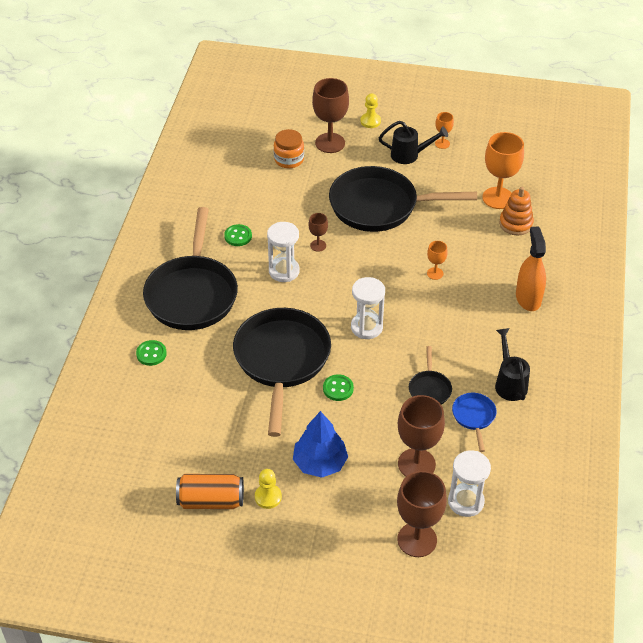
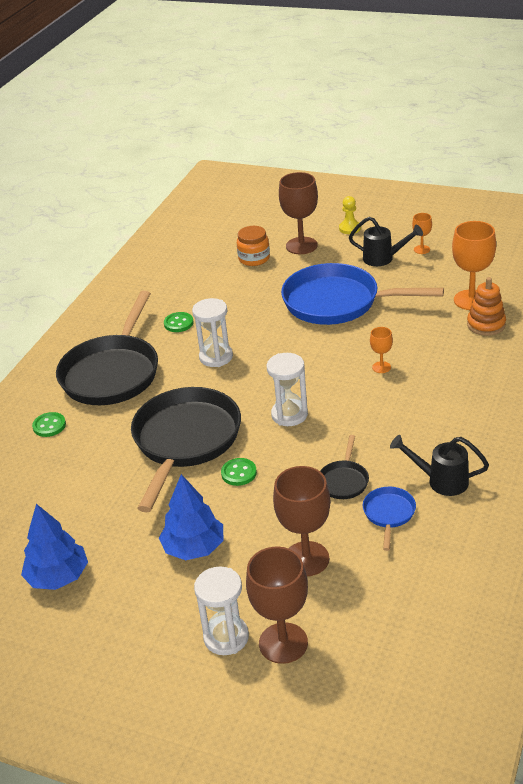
camera: 15 degrees right, 10 degrees down
(211, 501) = (58, 577): orange can -> blue tree
(268, 497) = (123, 579): yellow pawn -> none
(318, 245) = (260, 335): brown goblet -> none
(379, 206) = (337, 302): black pan -> blue pan
(466, 502) = (355, 606): white hourglass -> white hourglass (226, 637)
(509, 382) = (440, 481): black watering can -> black watering can turned 75 degrees counterclockwise
(528, 298) = (483, 397): orange spray bottle -> none

